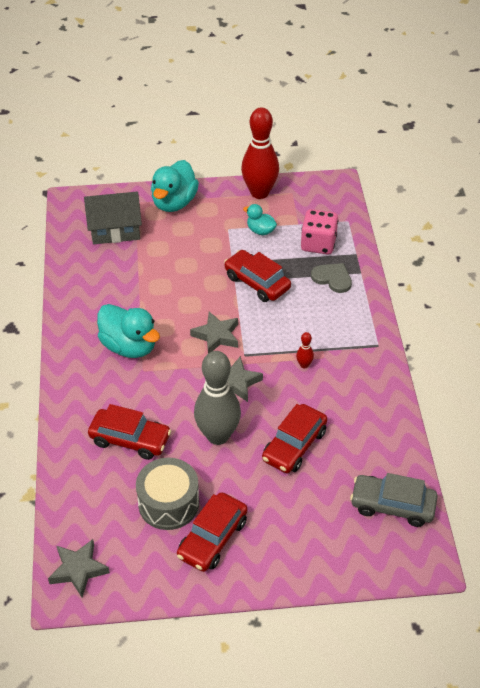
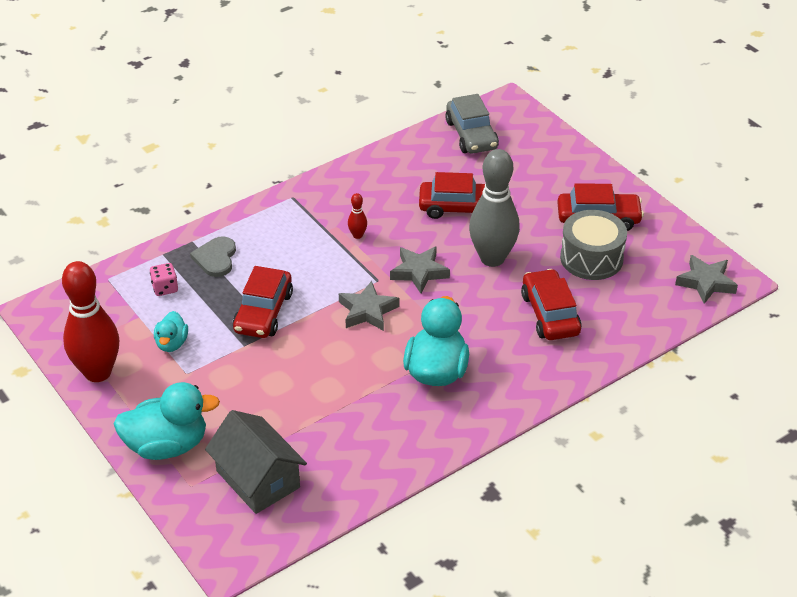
camera: 120 degrees left, 5 degrees down
(318, 244) = (165, 288): pink dice -> pink dice, size x0.55

